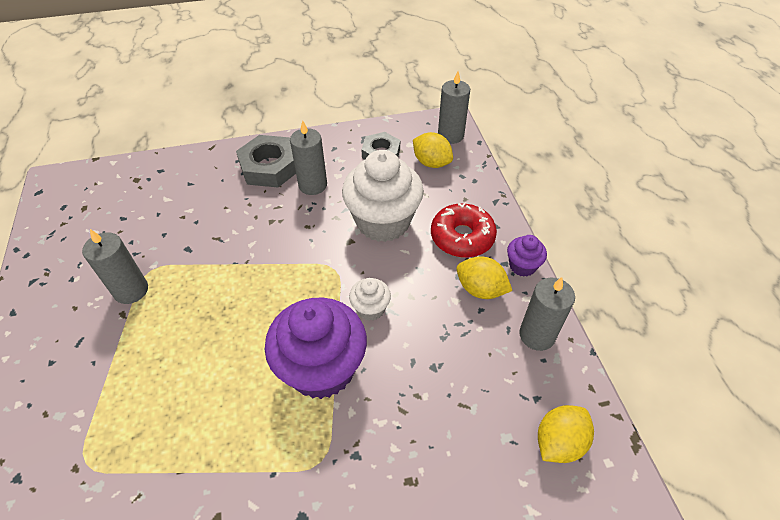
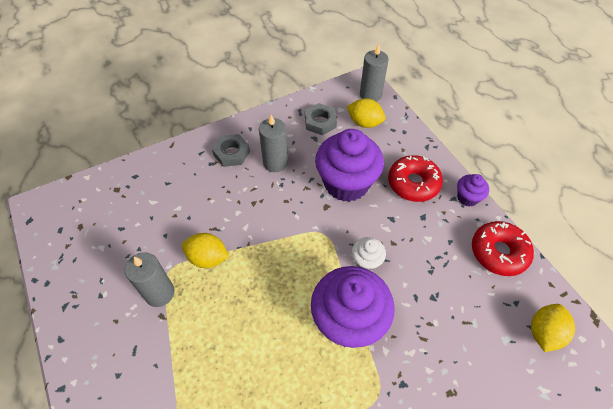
camera: 15 degrees left, 5 degrees up
(270, 167) = (231, 153): grey nut -> grey nut, size x0.66
(383, 222) = (346, 183): white cupcake -> purple cupcake
(480, 289) = (444, 225): yellow lemon -> yellow lemon (208, 258)
(537, 335) = (498, 252): grey candle -> red donut

